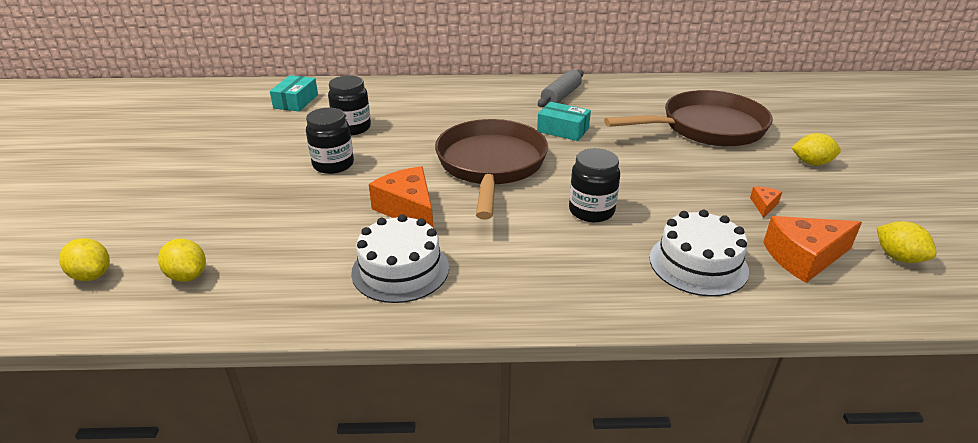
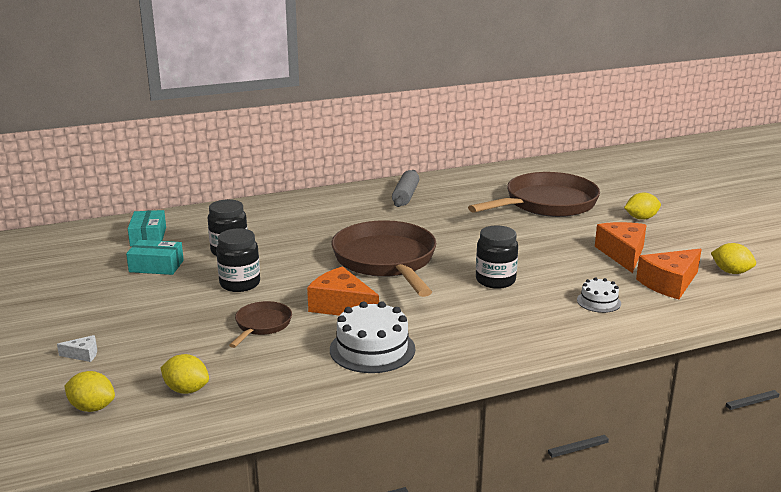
camera: 20 degrees left, 10 degrees down
(138, 213) = (83, 354): none -> white cheese
(316, 215) = (262, 325): none -> brown pan
(563, 130) = (428, 223): turquoise box -> turquoise box (156, 266)
(698, 264) = (598, 301): white cake -> white cake, size x0.56
(764, 205) = (623, 254): orange cheese -> orange cheese, size x2.17

